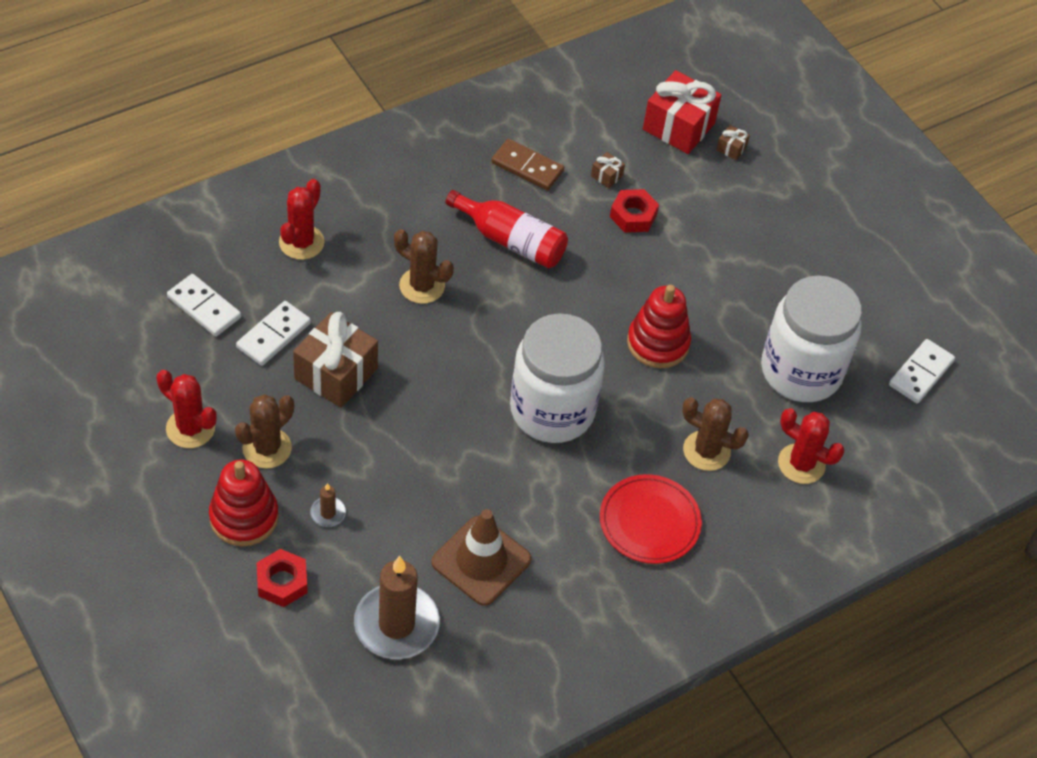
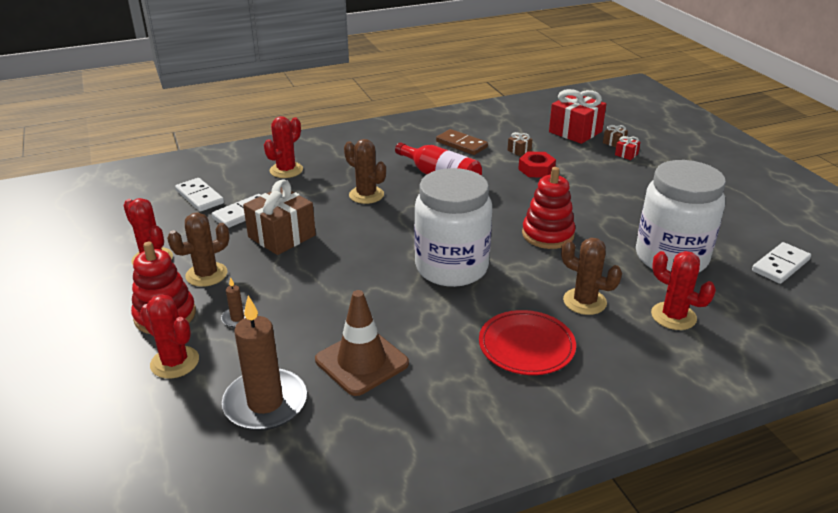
camera: 15 degrees right, 20 degrees down
(282, 582) = (175, 362): red nut -> red cactus
(748, 174) = (626, 154): none -> red gift

